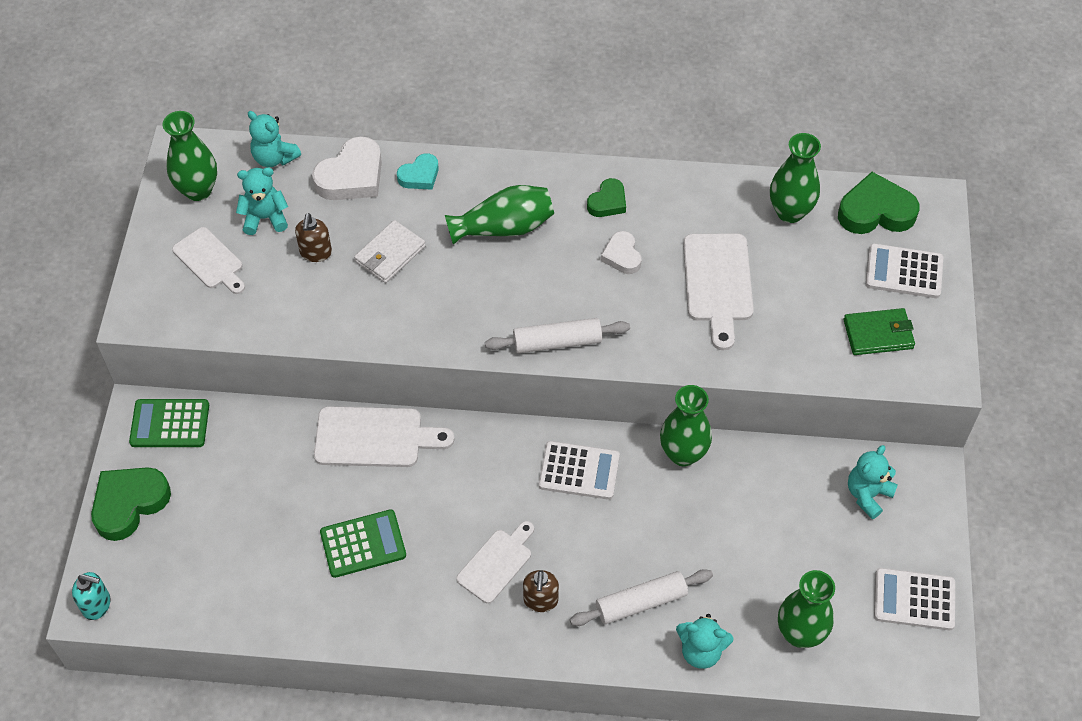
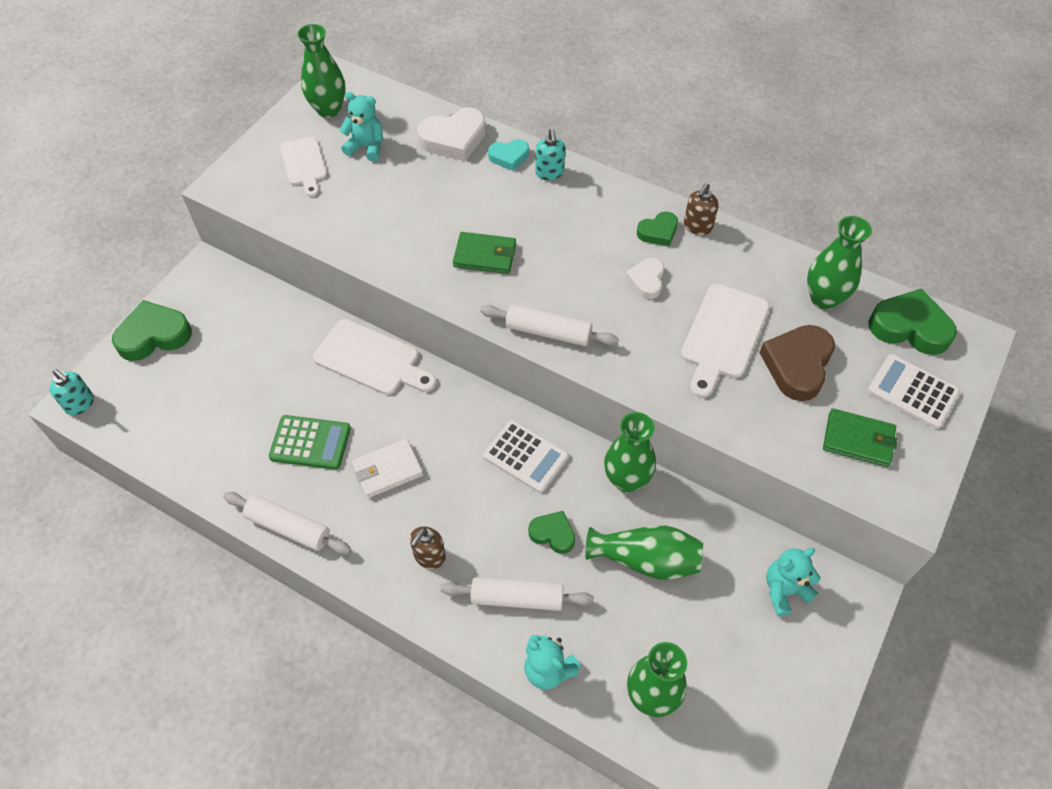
camera: 25 degrees right, 0 degrees up
(170, 424) = (222, 286): green calculator -> none
(274, 158) = (401, 105): turquoise teddy bear -> none
(316, 253) = (389, 187): brown soap dispenser -> brown soap dispenser (697, 227)
(390, 254) = (448, 209): white wallet -> white wallet (387, 470)
(391, 632) = (289, 527): none -> white rolling pin
(454, 289) = (485, 255): none -> green wallet
(470, 178) = (549, 173): none -> turquoise soap dispenser
(497, 563) = (410, 507): white cutting board -> none
(504, 227) = (556, 221): green vase -> green vase (646, 560)
(642, 531) = (553, 534): none -> green heart
(796, 285) = (797, 365): none -> brown heart
(914, 599) = (783, 714): white calculator -> none

